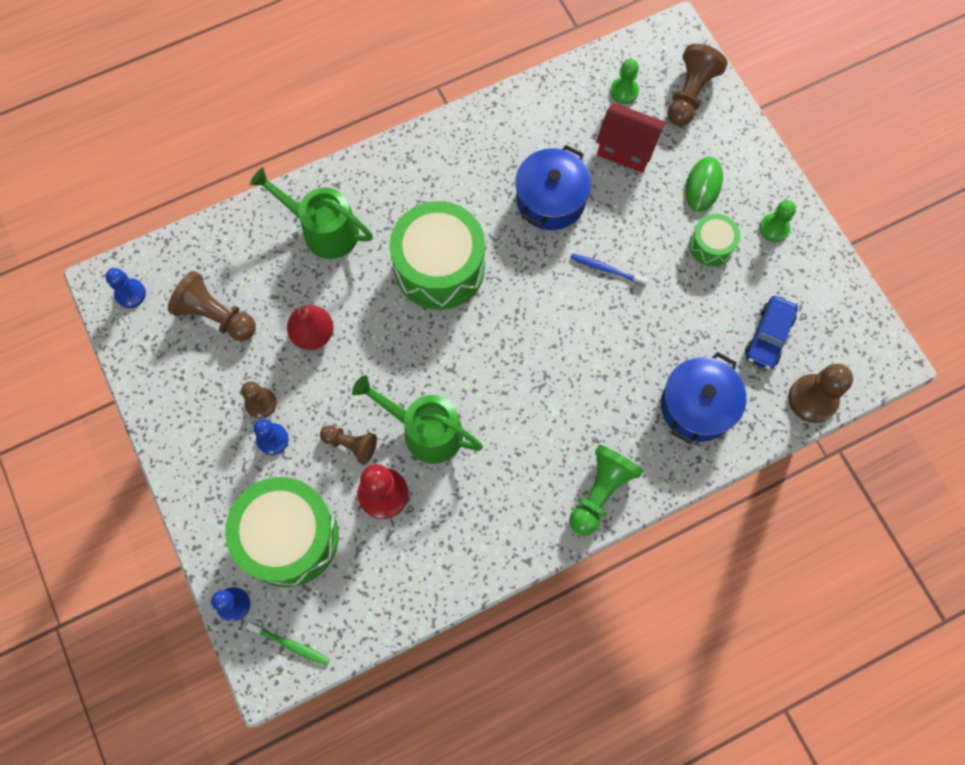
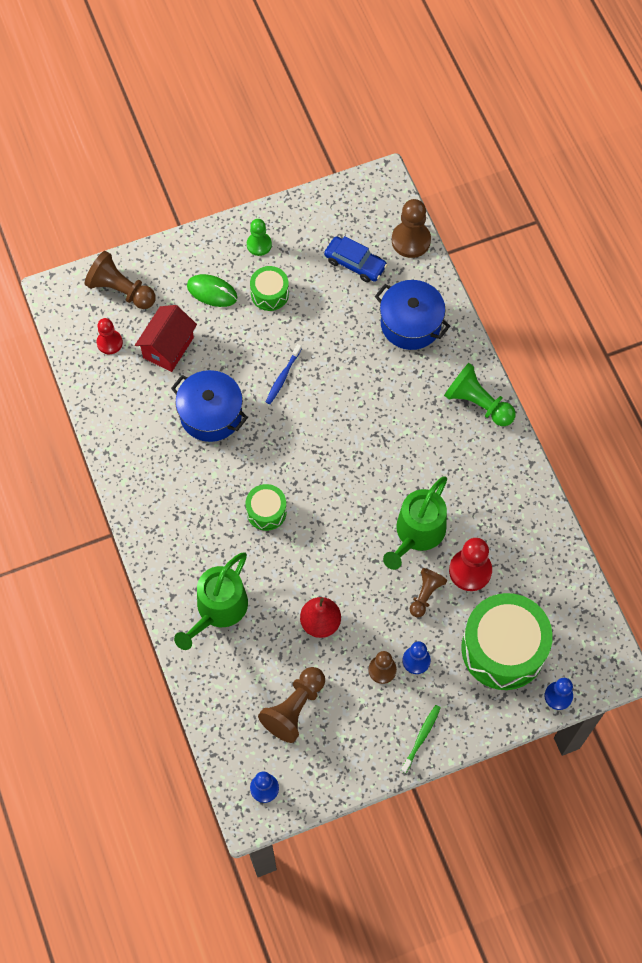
camera: 85 degrees left, 5 degrees down
(291, 645) = (593, 650): green toothbrush -> green toothbrush (421, 737)
(439, 267) = (266, 511): green drum -> green drum, size x0.49
(624, 91) = (109, 342): green pawn -> red pawn

